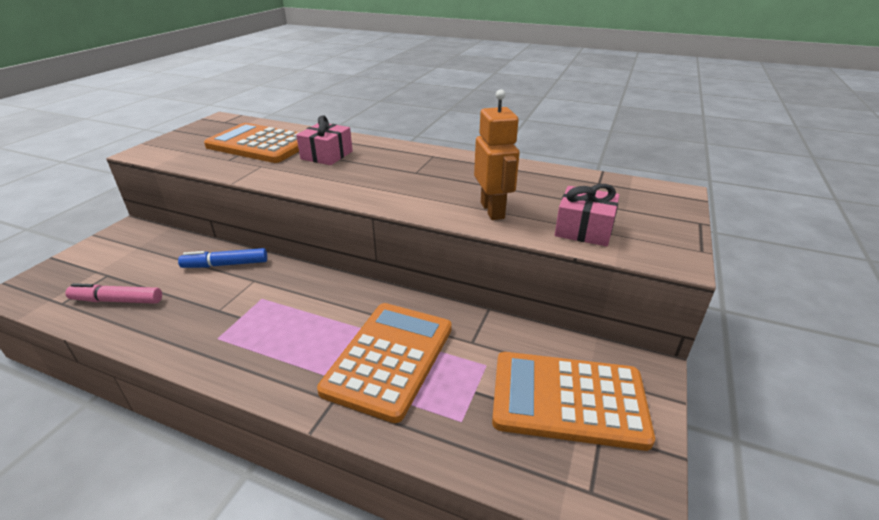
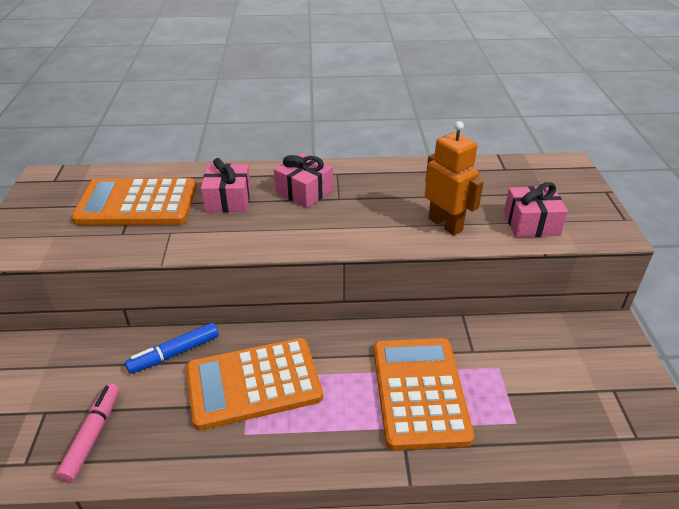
camera: 25 degrees left, 5 degrees up
(117, 301) = (92, 436): pink marker -> pink marker turned 120 degrees clockwise
(392, 162) = (304, 191): none -> pink gift
(568, 400) = (576, 373): orange calculator -> orange calculator (253, 383)

